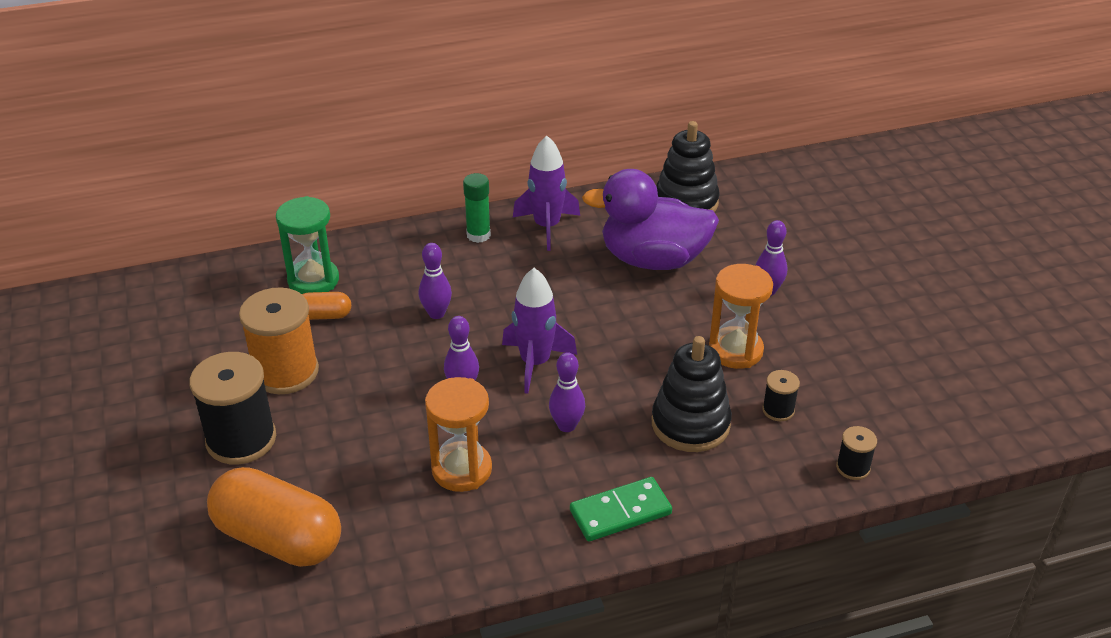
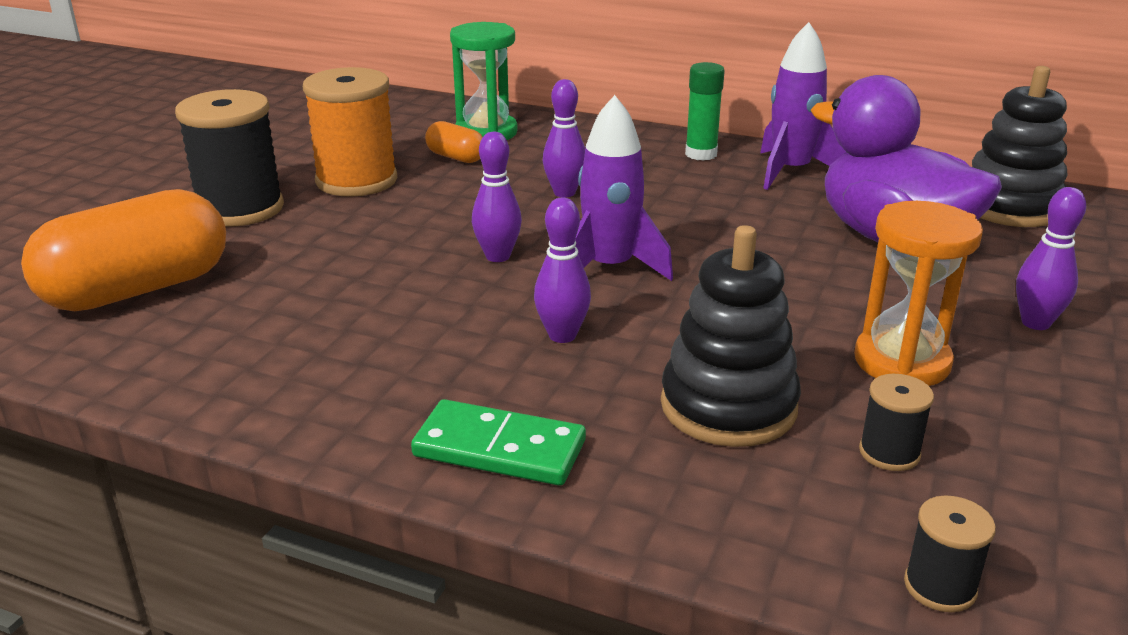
camera: 40 degrees right, 10 degrees down
(278, 539) = (138, 290): orange capsule -> orange capsule turned 75 degrees clockwise
(461, 469) = (387, 319): orange hourglass -> none

